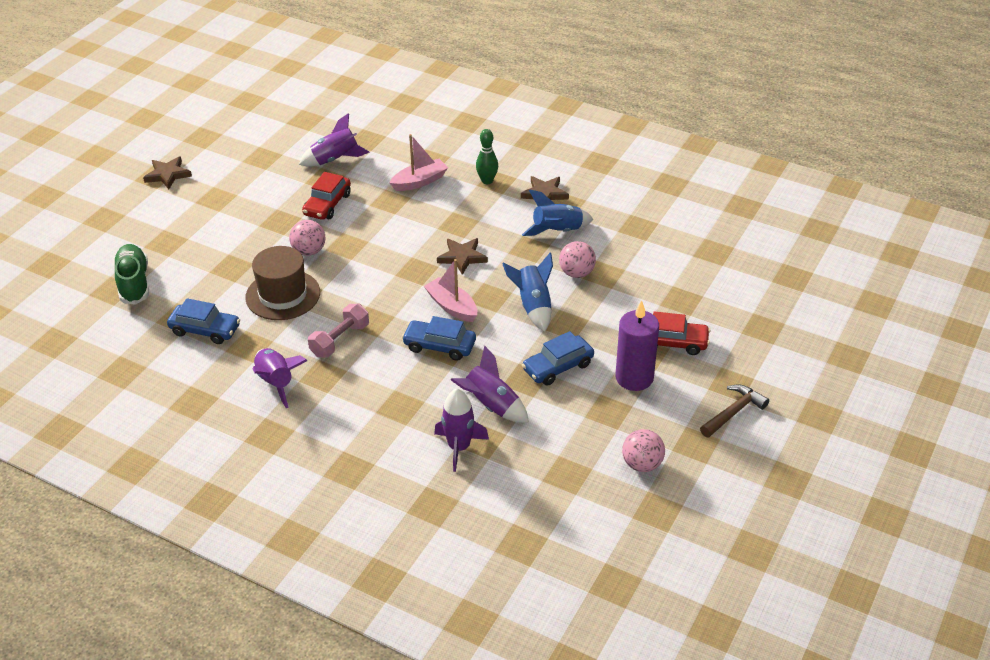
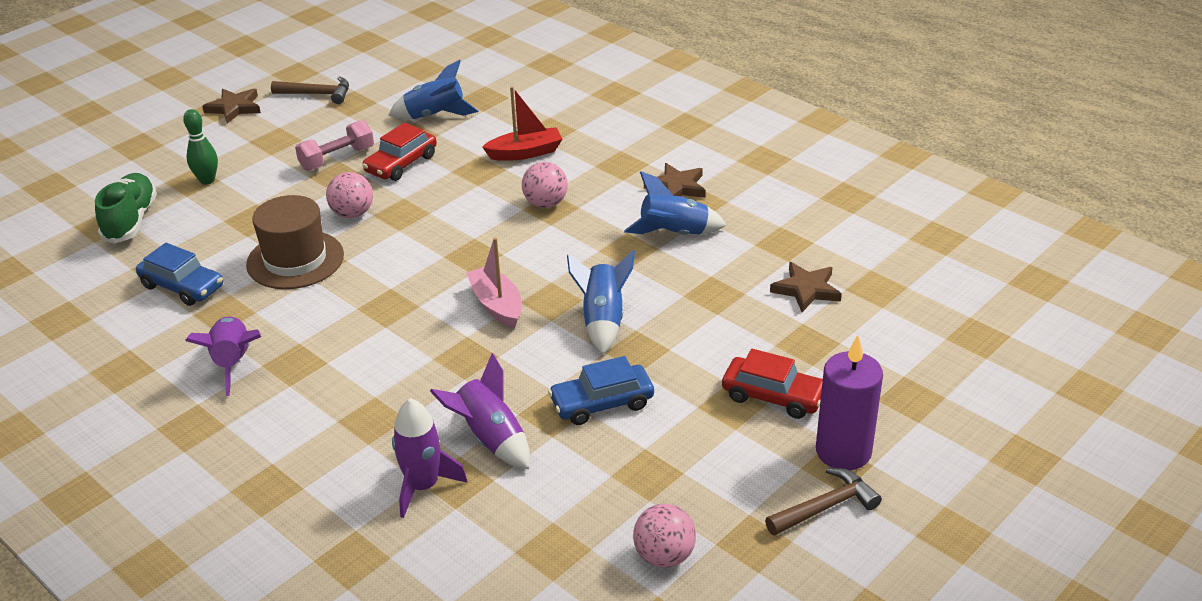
camera: 15 degrees right, 5 degrees down
(230, 153) = (317, 94): none -> brown hammer
(335, 160) = (435, 116): purple rocket -> blue rocket
(340, 340) = (337, 324): pink dumbbell -> pink dumbbell (337, 158)
(419, 182) = (525, 153): pink boat -> red boat
(439, 346) = (458, 351): blue car -> none
(462, 257) = (537, 247): brown star -> brown star (806, 289)
(487, 181) = (610, 162): green bowling pin -> green bowling pin (207, 180)
(576, 273) = (678, 288): pink ball -> pink ball (545, 203)
(634, 378) = (701, 435): purple candle -> purple candle (843, 452)

